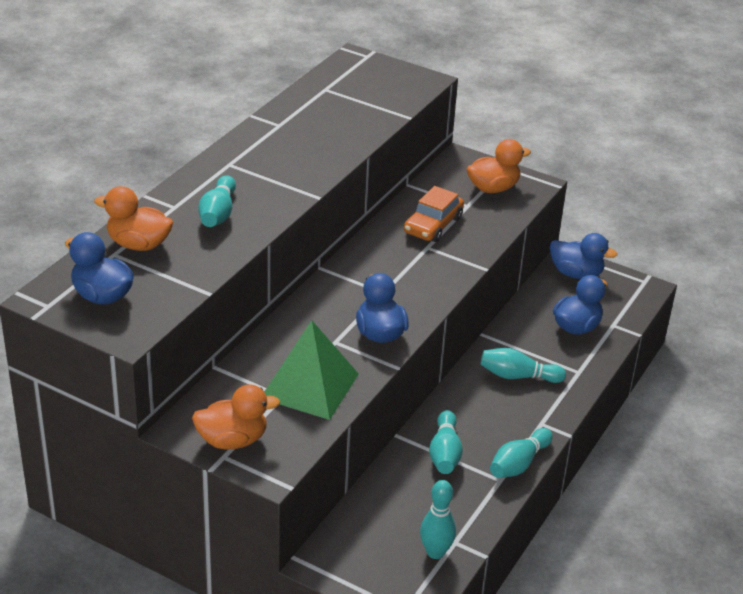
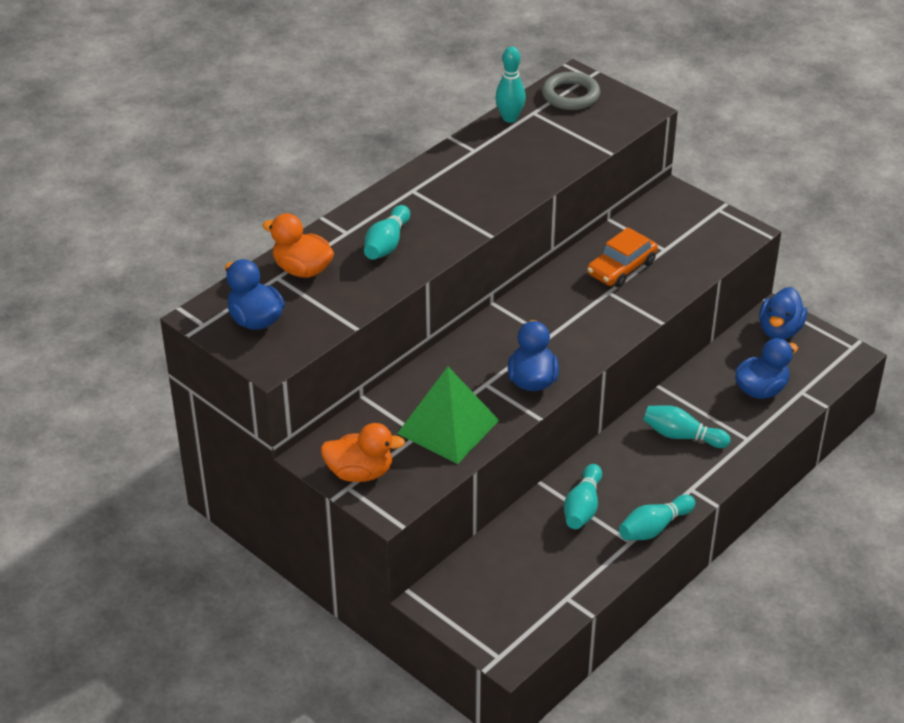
camera: 15 degrees right, 5 degrees up
(355, 72) = (570, 95): none -> grey ring
(435, 552) = (544, 605): turquoise bowling pin -> turquoise bowling pin (510, 118)
(493, 188) = (698, 232): orange duck -> none
(576, 274) = (779, 330): blue duck -> blue duck turned 75 degrees clockwise

